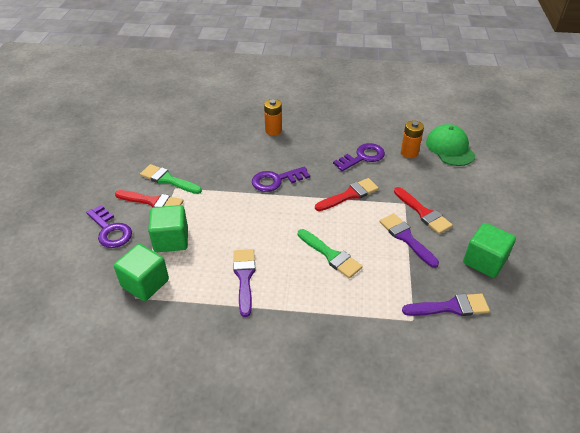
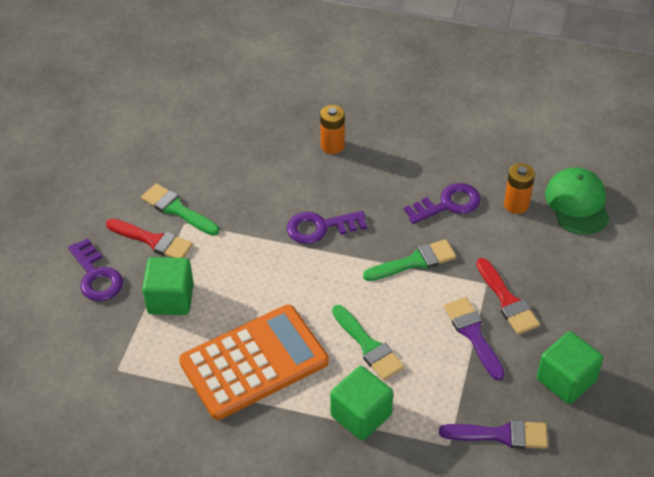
camera: 10 degrees right, 5 degrees up
(145, 283) = (132, 354): green cube -> green cube (361, 415)
(244, 277) = (254, 362): purple brush -> orange calculator
(349, 195) = (414, 262): red brush -> green brush

